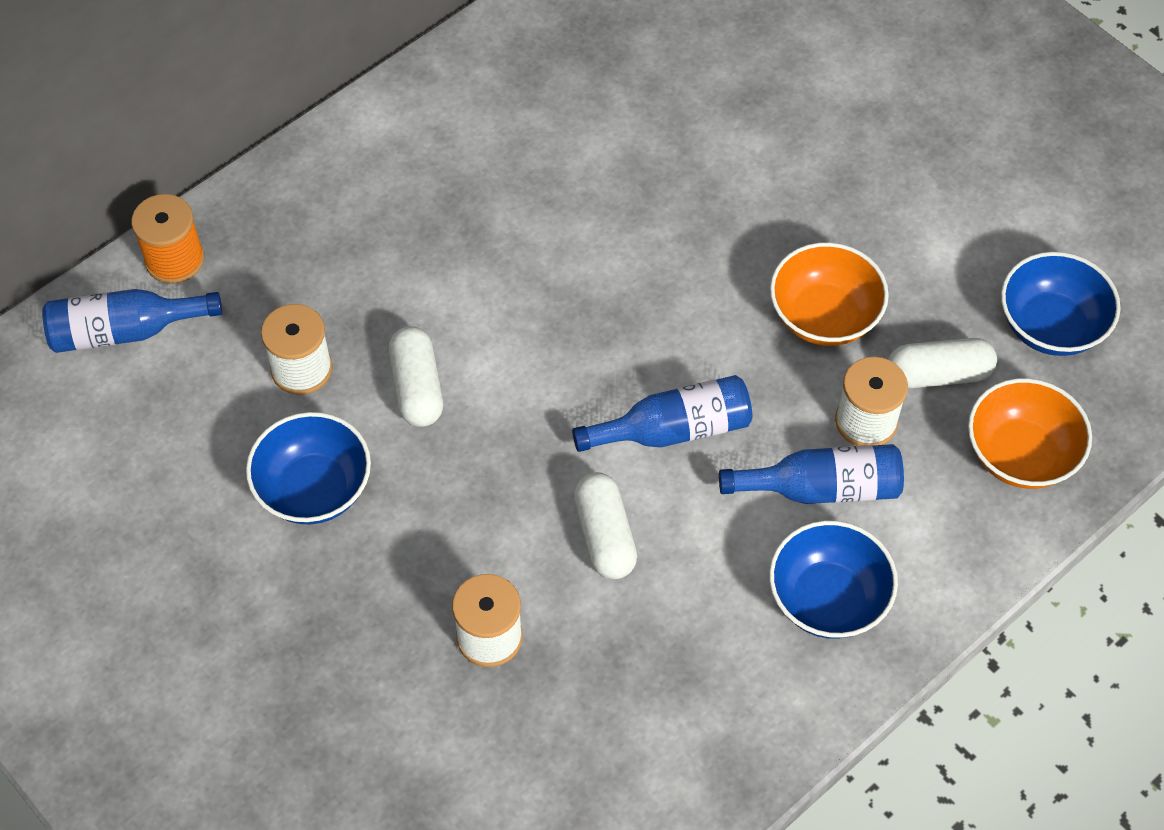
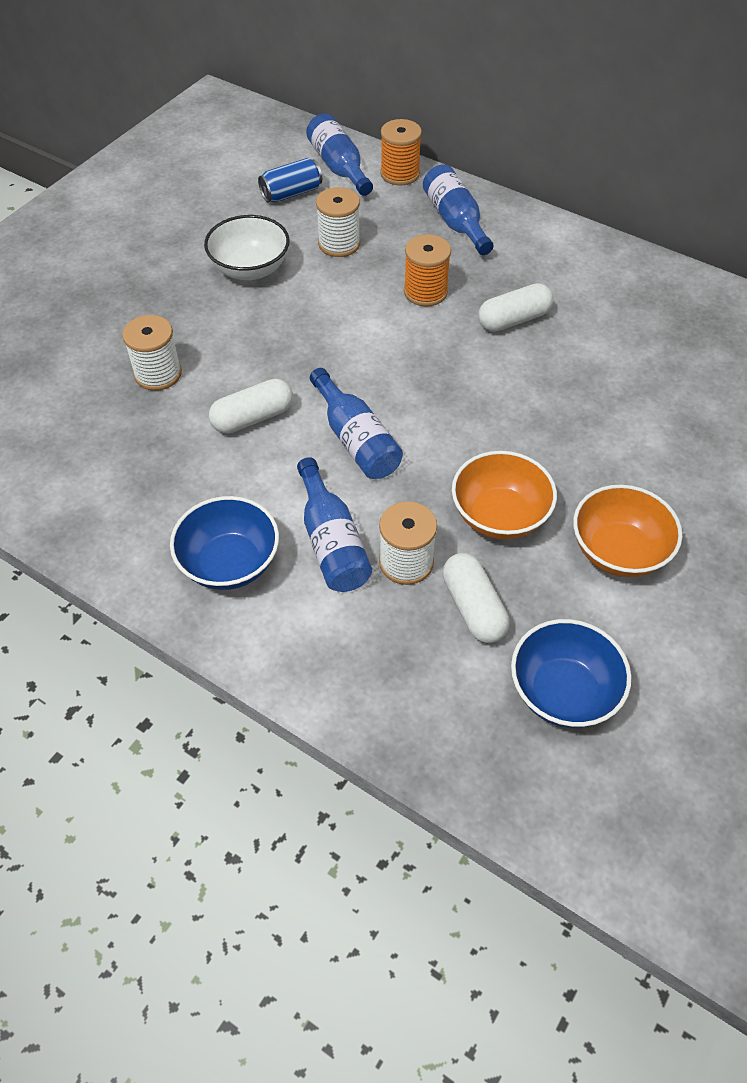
camera: 75 degrees right, 5 degrees down
(161, 405) = (291, 193): none -> blue can
(308, 222) = (455, 221): none -> blue bottle
(314, 489) = (250, 269): blue bowl -> white bowl
(417, 387) = (344, 298): white capsule -> white capsule (514, 320)
(437, 292) = (425, 292): none -> orange spool
(1020, 454) = (411, 685): orange bowl -> orange bowl (618, 551)

